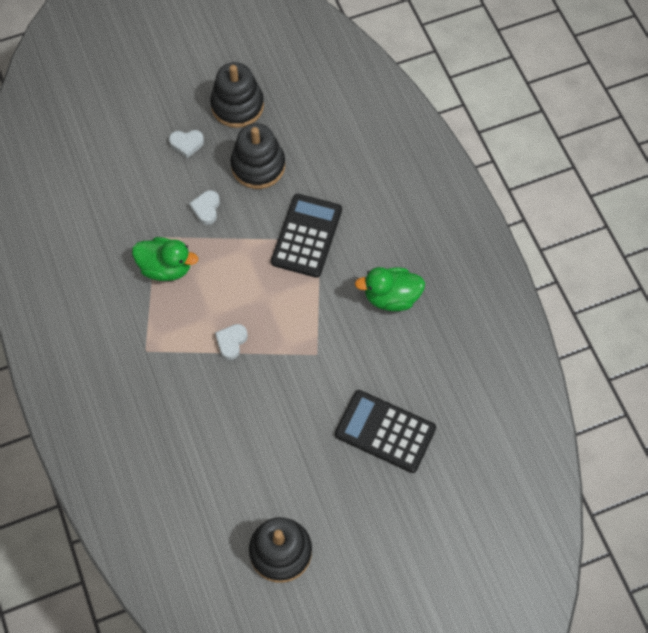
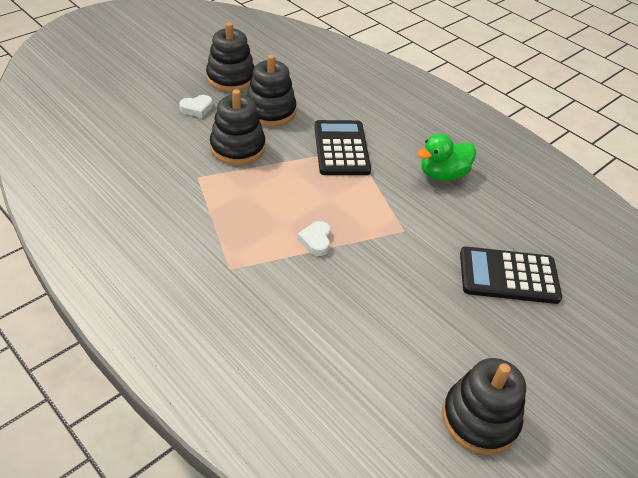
camera: 25 degrees left, 20 degrees down
(166, 267) = (219, 197): green duck -> none
(206, 209) = (237, 148): white heart -> black stacking toy

